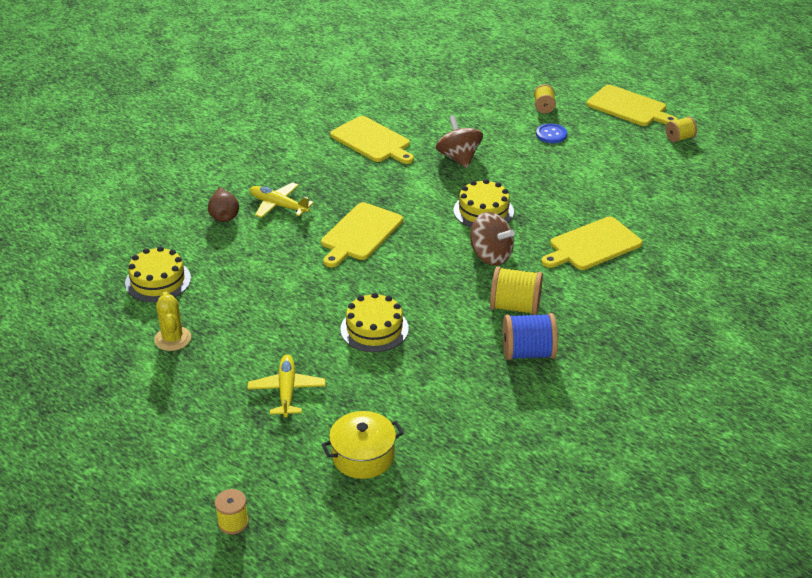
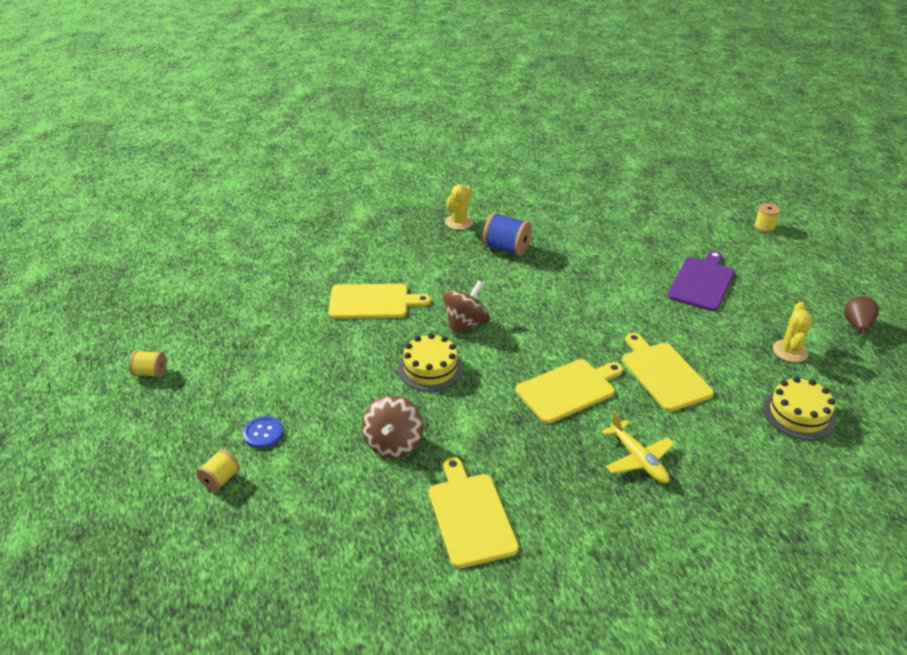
camera: 150 degrees left, 0 degrees up
(224, 215) = (707, 470): brown pear -> brown pear (857, 327)
(287, 391) = (702, 282): yellow plane -> purple cutting board
(363, 456) = (664, 231): yellow pot -> none
(374, 329) = (609, 301): yellow cake -> none
(490, 256) = (466, 324): brown spinning top -> brown spinning top turned 60 degrees clockwise
(515, 307) = (485, 279): yellow spool -> none
(614, 369) = (459, 222): none -> yellow cactus
(629, 107) = (134, 436): yellow cutting board -> yellow cutting board (664, 374)

